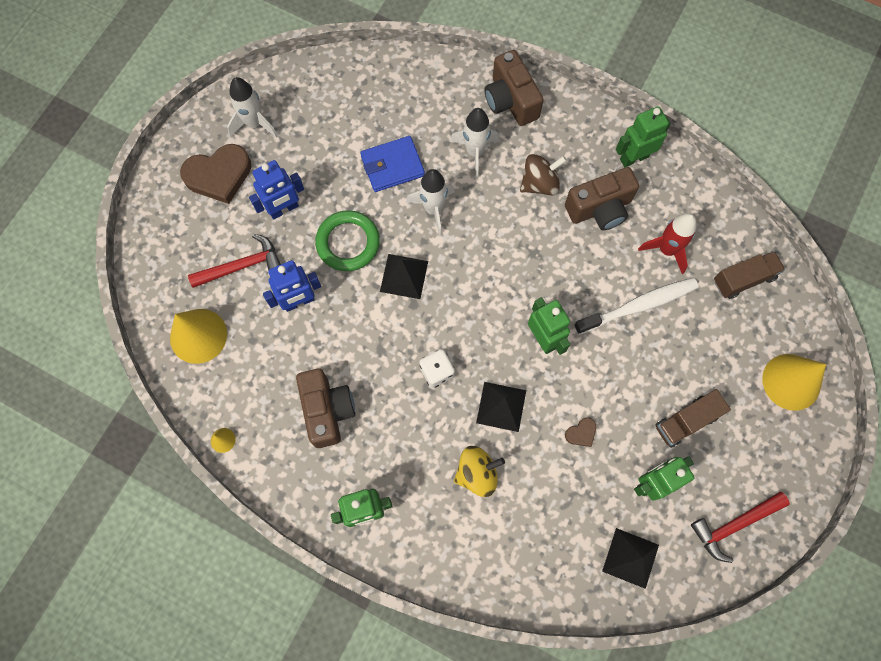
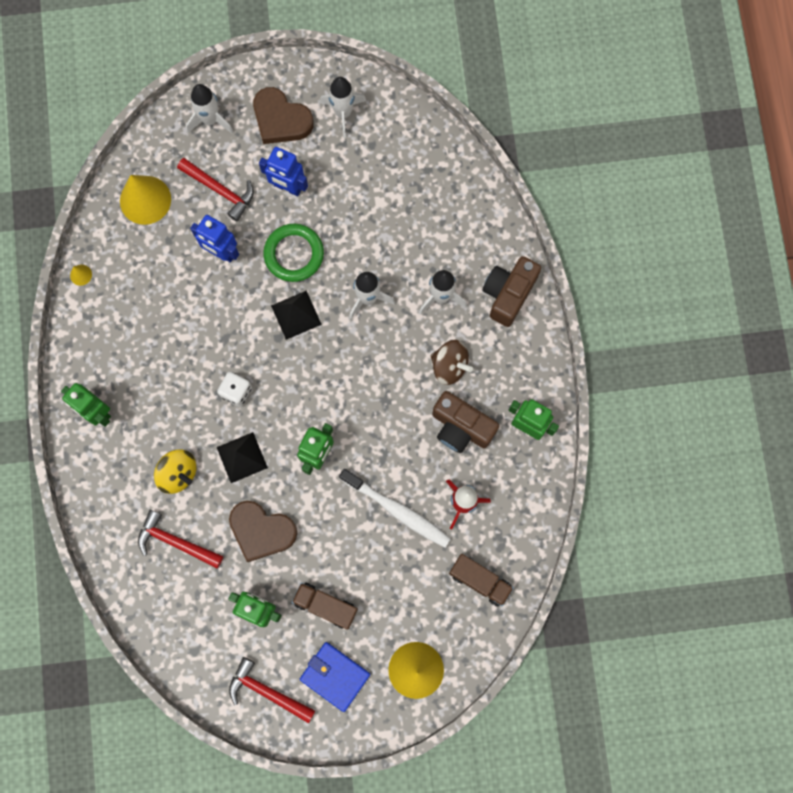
camera: 55 degrees right, 5 degrees up
(171, 232) = (210, 120): none -> white rocket
(327, 411) = (152, 333): brown camera -> none
(392, 166) = (382, 242): blue wallet -> blue wallet (335, 676)
(540, 518) = (175, 542): none -> red hammer
(581, 433) = (261, 531): brown heart -> brown heart, size x2.26
(630, 558) = (190, 627): black pyramid -> none

